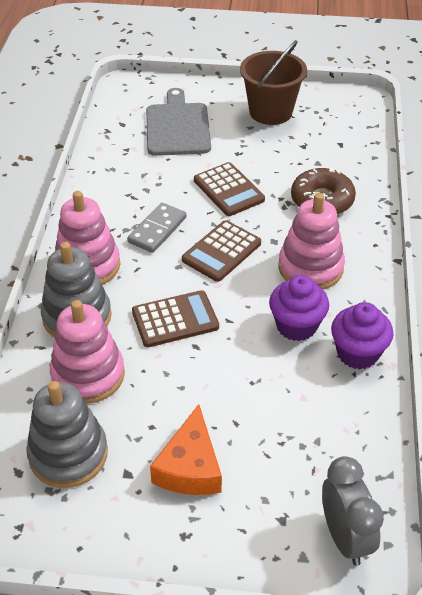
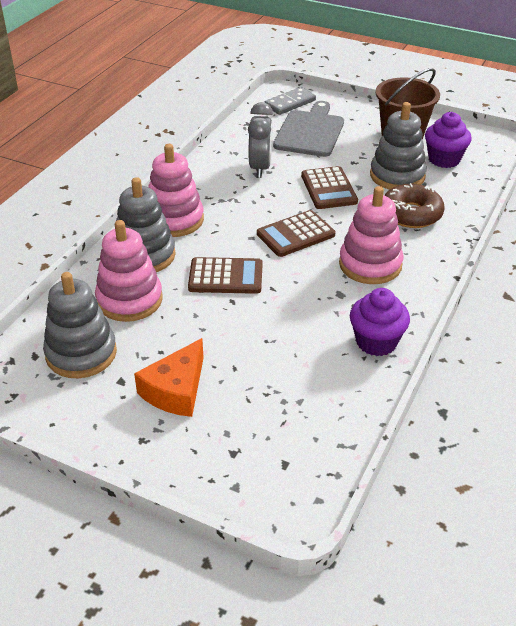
camera: 20 degrees right, 5 degrees down
(157, 230) = (248, 206): grey domino -> grey domino (290, 103)
(288, 159) = (397, 176): none -> grey stacking toy
(296, 326) = (331, 307): purple cupcake -> purple cupcake (444, 159)
(345, 537) = (282, 482): grey clock -> grey clock (260, 168)

